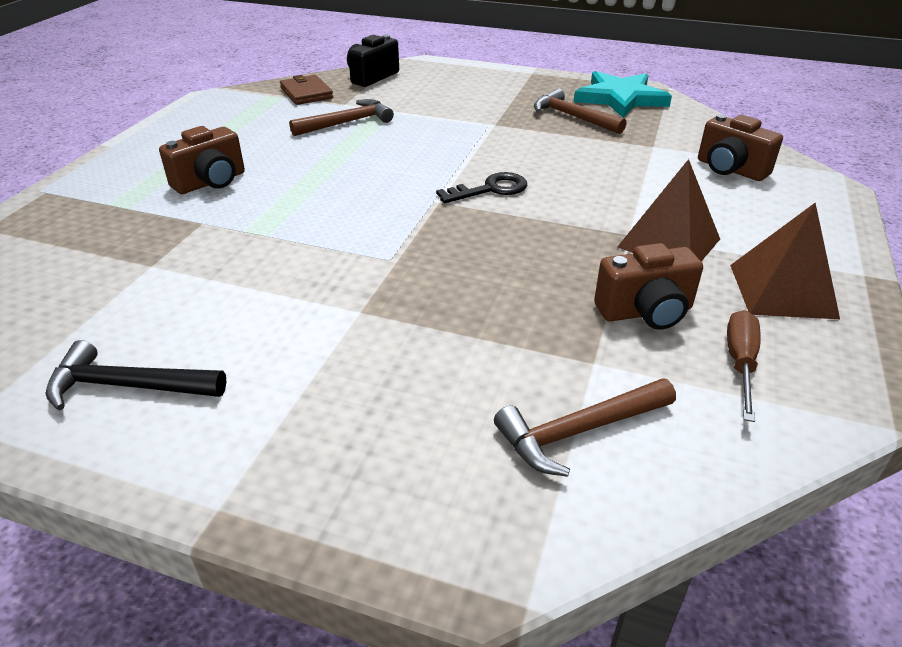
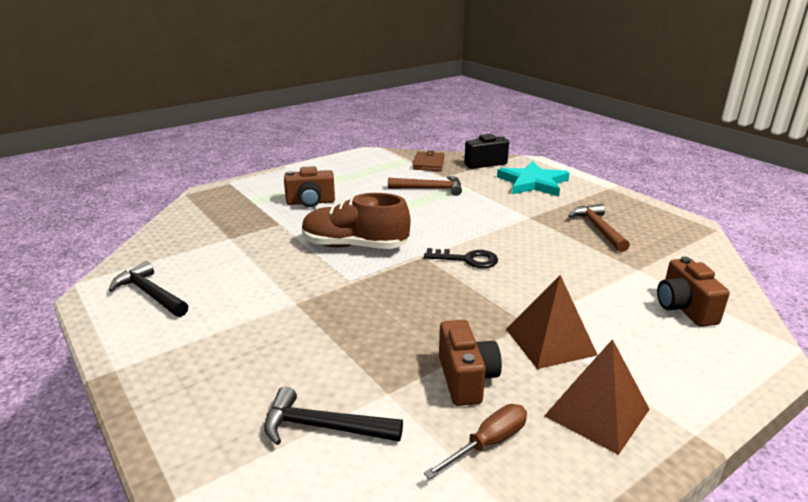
camera: 35 degrees right, 10 degrees down
(343, 217) = (354, 246): none -> brown shoe
(579, 431) = (324, 427): brown hammer -> black hammer
(620, 98) = (659, 226): turquoise star -> turquoise star (533, 183)
(645, 312) = (466, 379): brown camera -> brown camera turned 120 degrees counterclockwise

